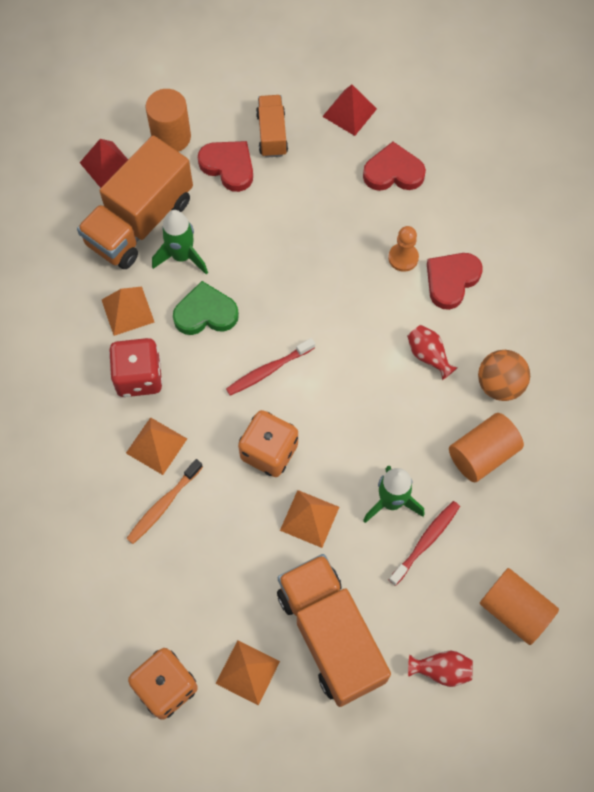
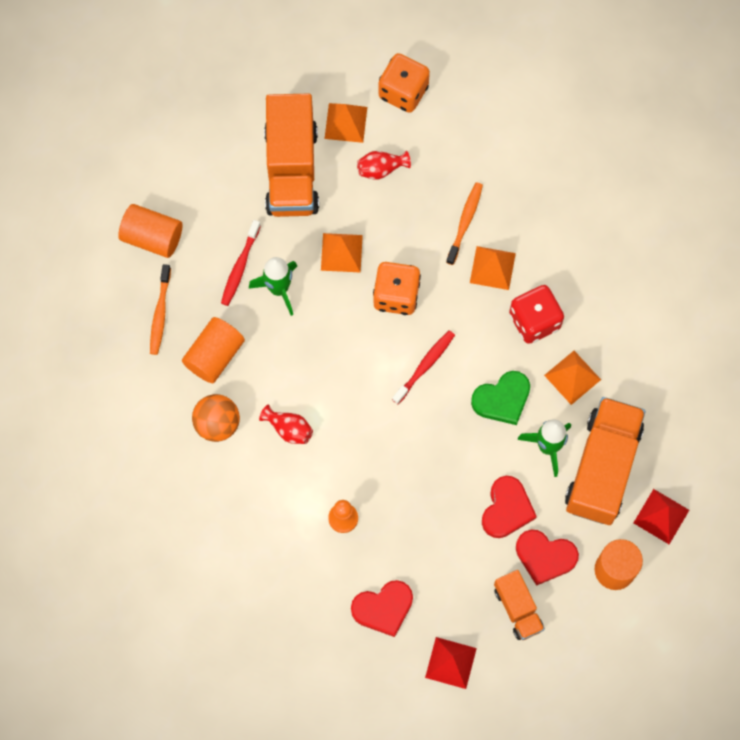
camera: 160 degrees right, 5 degrees up
(330, 635) = (292, 170): orange truck -> orange truck turned 45 degrees clockwise
(441, 670) = (197, 174): red vase -> red vase (381, 169)
(451, 280) = (291, 510): red heart -> red heart (506, 509)
(529, 519) = (160, 313): none -> orange toothbrush

